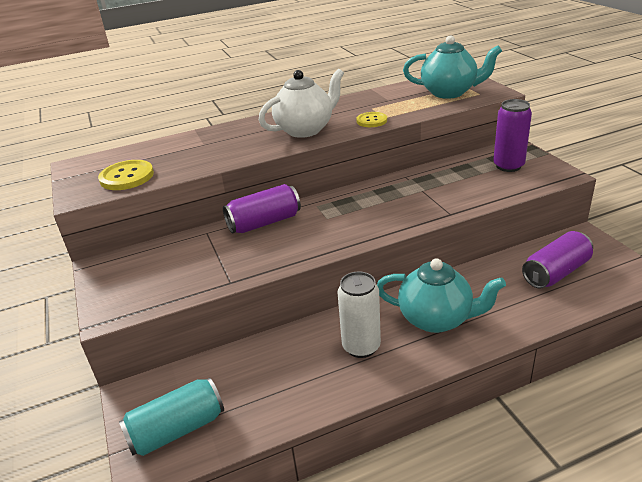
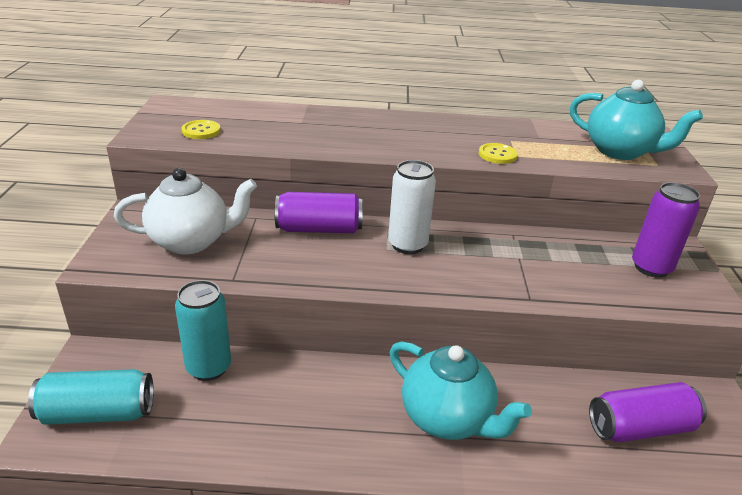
camera: 20 degrees right, 0 degrees up
(127, 177) = (201, 131): yellow button -> yellow button, size x0.65
(239, 360) = (208, 367): none -> turquoise can
(305, 130) = (416, 141): white teapot -> white teapot (191, 241)
(361, 346) = (340, 411): white can -> white can (407, 245)

